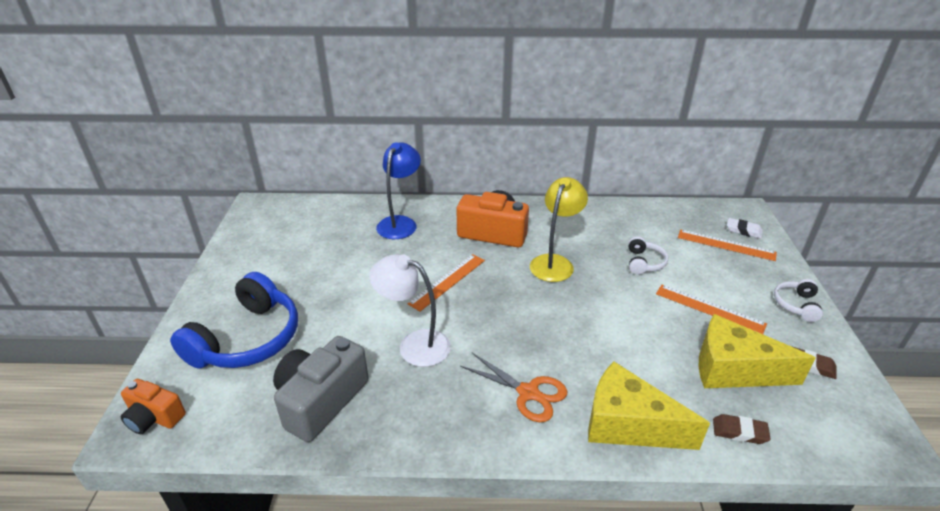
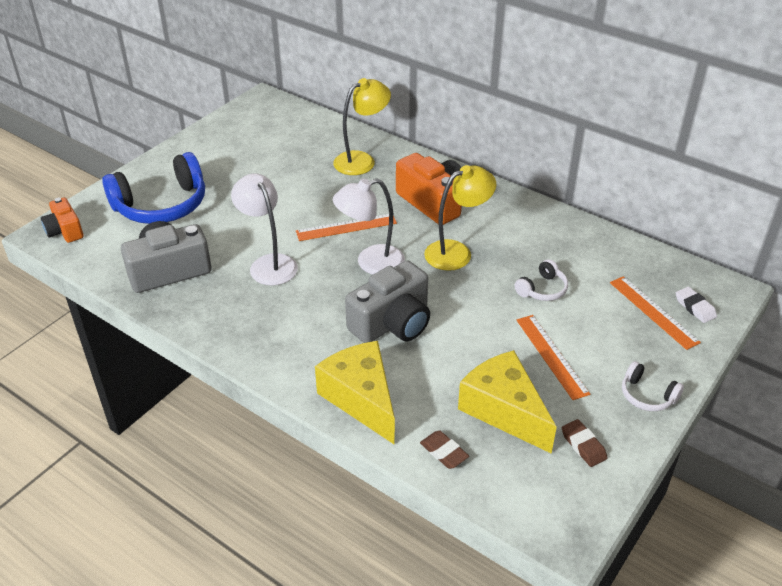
camera: 35 degrees right, 5 degrees up
(400, 223) = (362, 160): blue lamp -> yellow lamp
(500, 301) = (370, 263): none -> white lamp
(528, 393) = (313, 339): orange scissors -> none
(574, 343) = (392, 323): none -> grey camera
(796, 305) = (647, 395): white headphones -> white headphones turned 105 degrees counterclockwise

